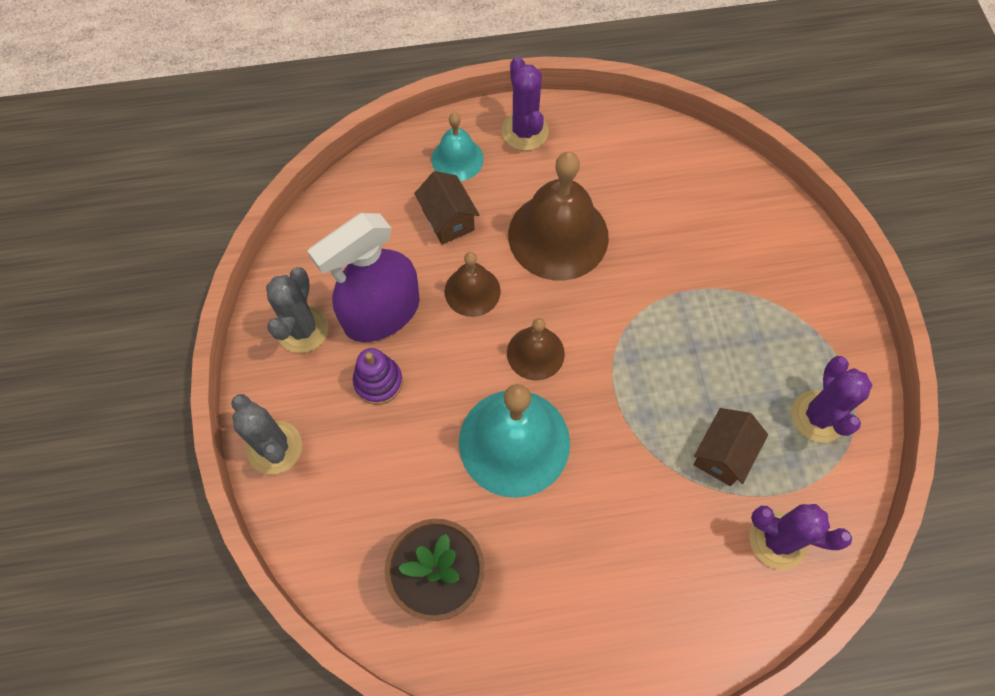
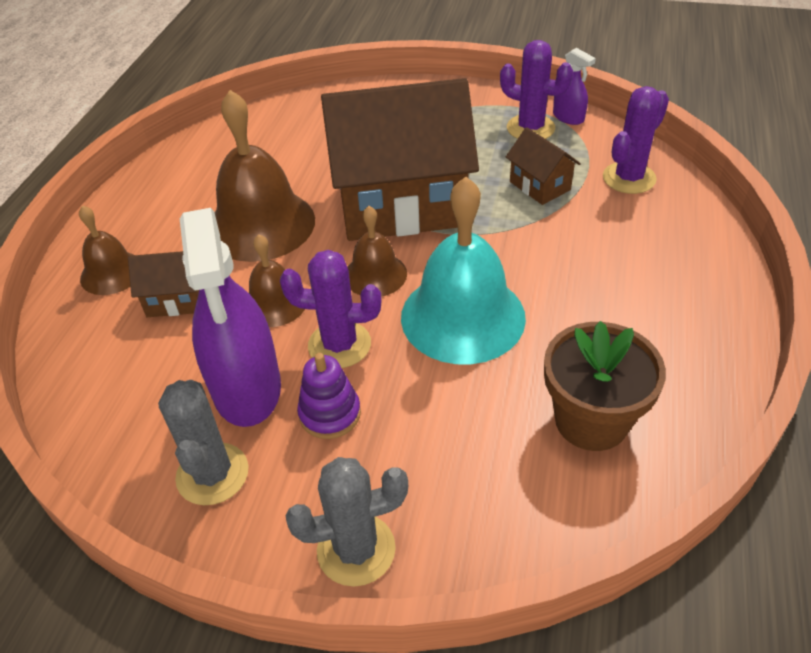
camera: 65 degrees left, 20 degrees down
(302, 329) = (212, 474): grey cactus -> grey cactus turned 45 degrees clockwise
(457, 159) = (112, 273): turquoise bell -> brown bell
(524, 131) = (128, 216): purple cactus -> purple cactus (339, 345)
(636, 337) = (401, 204): none -> brown house
(859, 450) = (568, 117): none -> purple spray bottle

